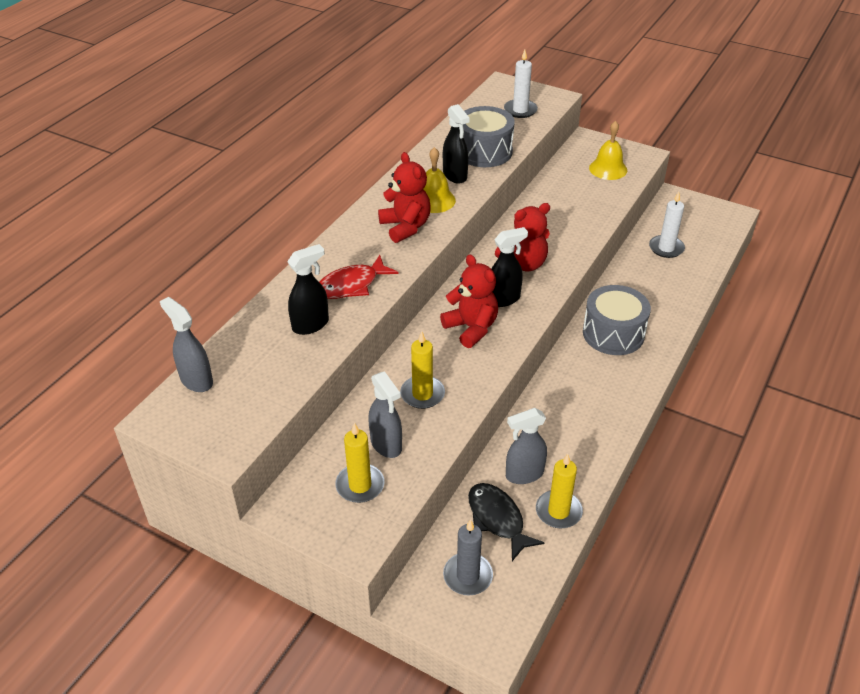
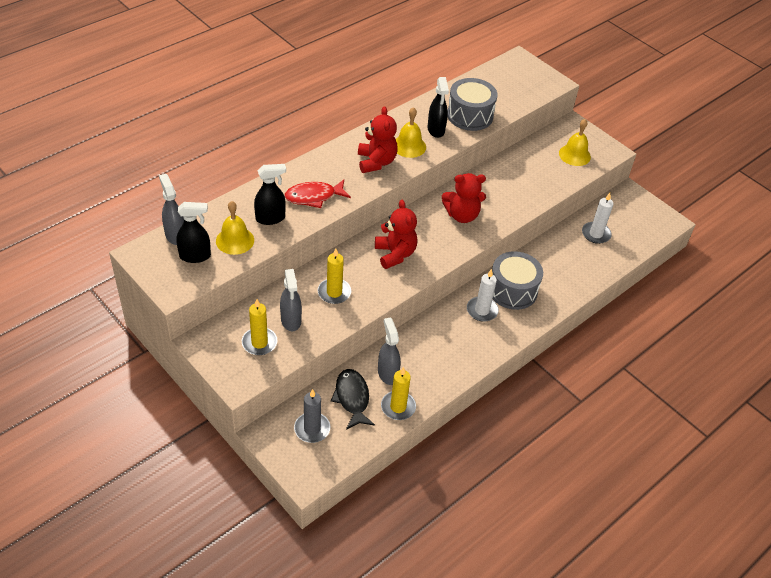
camera: 15 degrees right, 5 degrees up
(278, 364) = (235, 240): none -> yellow bell
(503, 299) = (431, 239): black spray bottle -> black spray bottle (195, 256)
(520, 110) = (519, 87): white candle -> white candle (482, 310)
(524, 474) = (387, 373): grey spray bottle -> grey spray bottle turned 75 degrees clockwise

